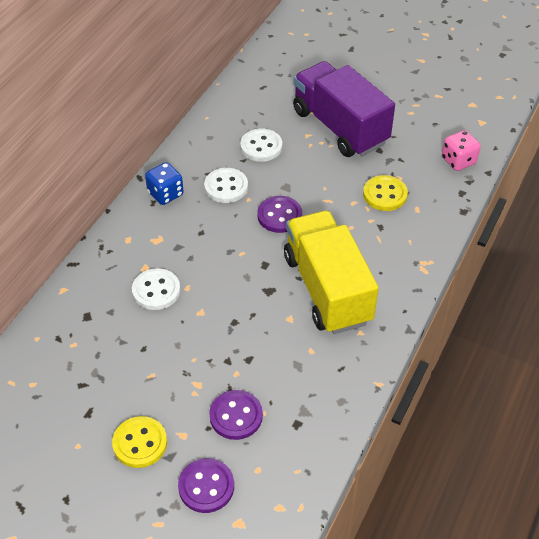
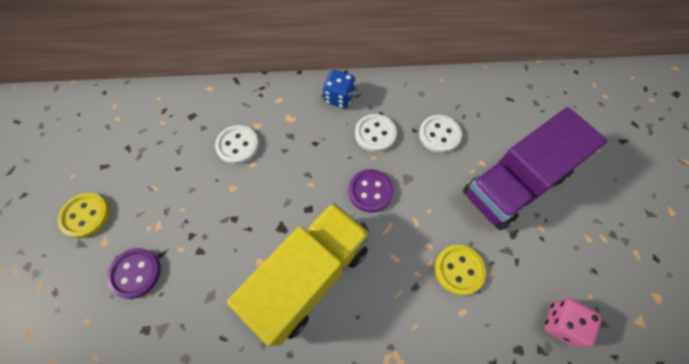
camera: 60 degrees right, 15 degrees up
(206, 486) = (57, 288): purple button -> none
(340, 127) = (514, 184): purple truck -> purple truck turned 150 degrees counterclockwise

